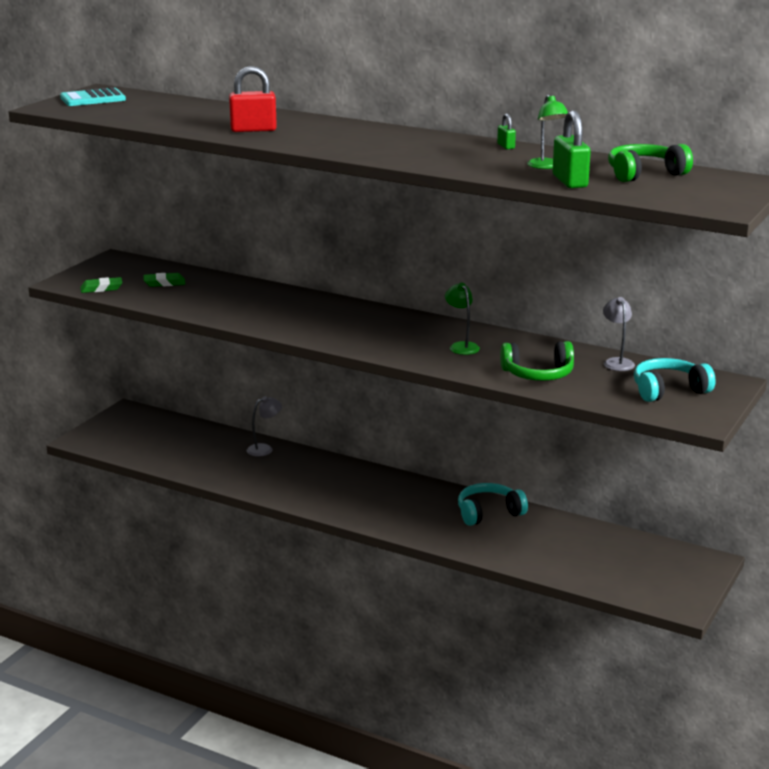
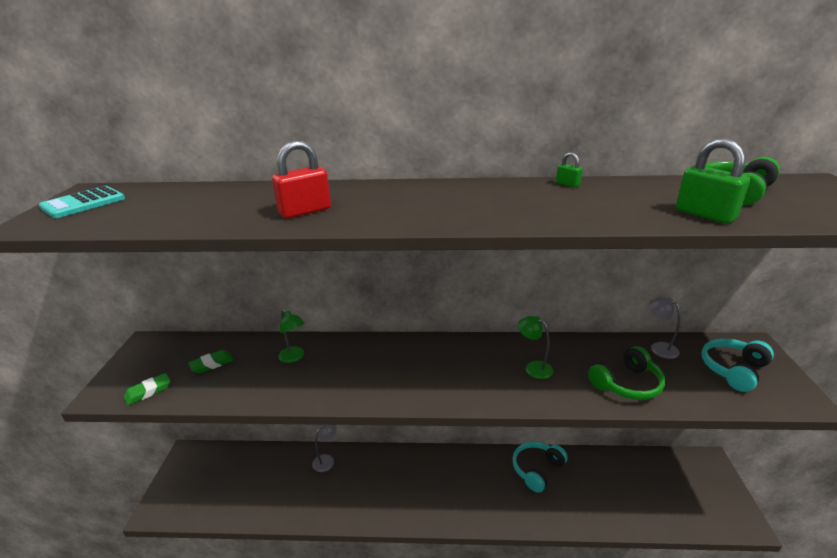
camera: 25 degrees left, 5 degrees up
(546, 166) = (646, 200): green lamp -> green lamp (294, 357)

